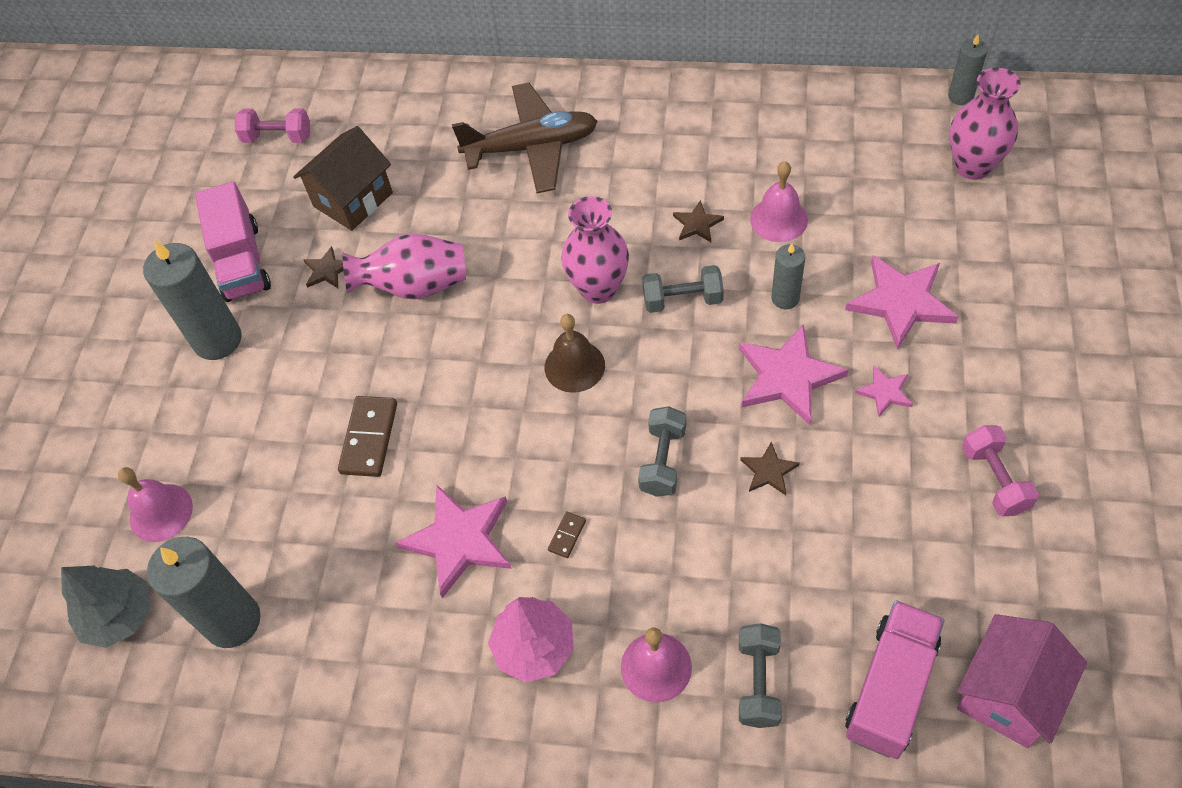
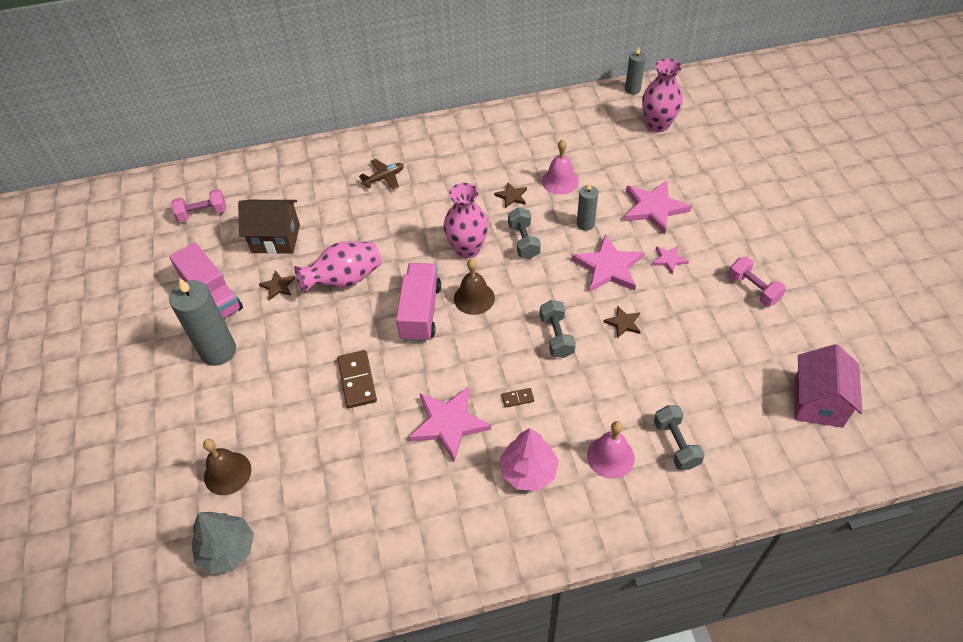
camera: 25 degrees left, 5 degrees down
(161, 512) = (227, 473): pink bell -> brown bell
(232, 621) = (314, 525): grey candle -> none
(353, 200) = (276, 239): brown house -> brown house turned 75 degrees clockwise
(532, 147) = (384, 178): brown plane -> brown plane, size x0.50
(567, 535) = (517, 398): brown domino -> brown domino turned 75 degrees clockwise
(682, 300) = (523, 241): grey dumbbell -> grey dumbbell turned 75 degrees counterclockwise
(890, 688) = (752, 421): pink truck -> pink truck (420, 312)

